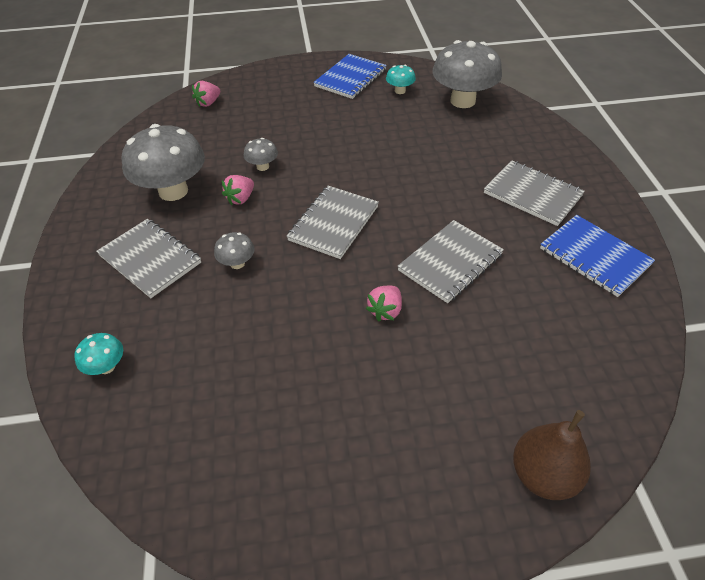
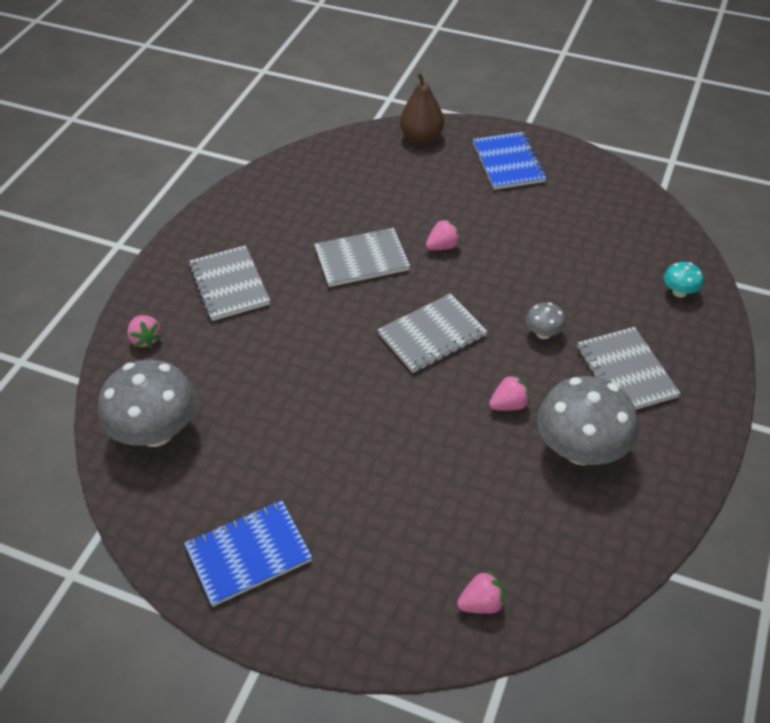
camera: 150 degrees left, 0 degrees up
(262, 166) = (463, 439): grey mushroom -> none
(400, 91) = (209, 490): turquoise mushroom -> none
(539, 138) = (145, 339): none -> pink strawberry
(594, 256) = (248, 219): blue notebook -> blue notebook (508, 163)

